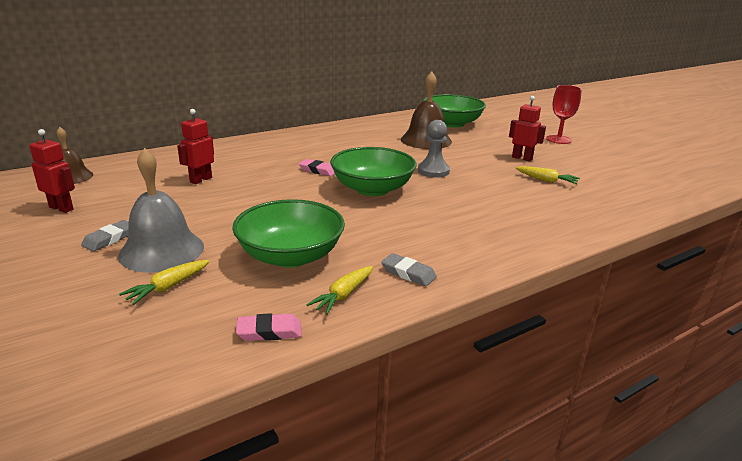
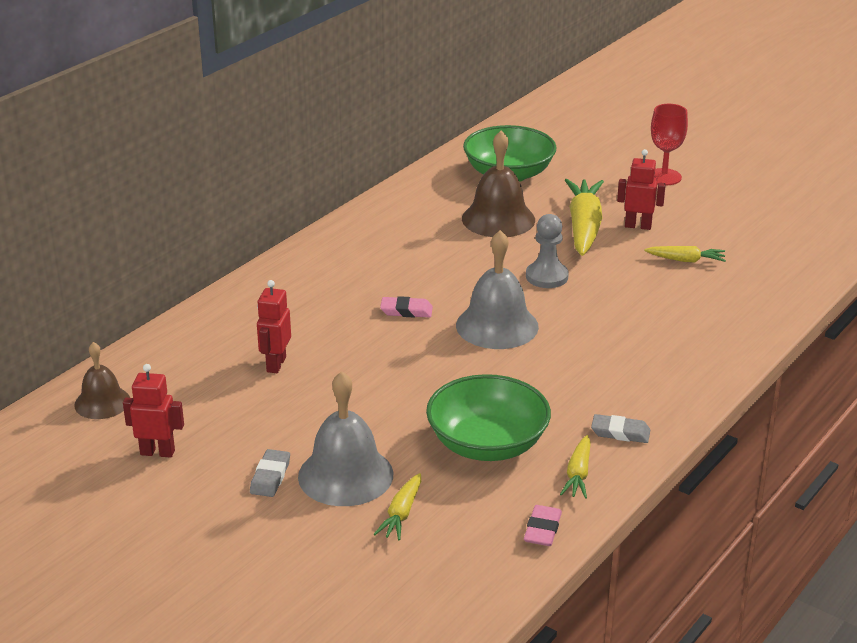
camera: 20 degrees left, 5 degrees up
(269, 331) = (542, 529): pink eraser -> pink eraser turned 45 degrees counterclockwise
(372, 189) = (497, 326): green bowl -> grey bell
(482, 152) = (584, 227): none -> yellow carrot

